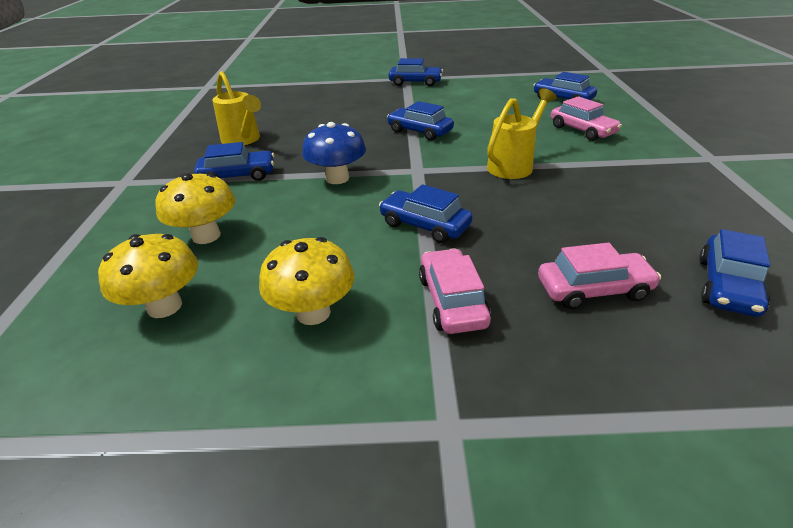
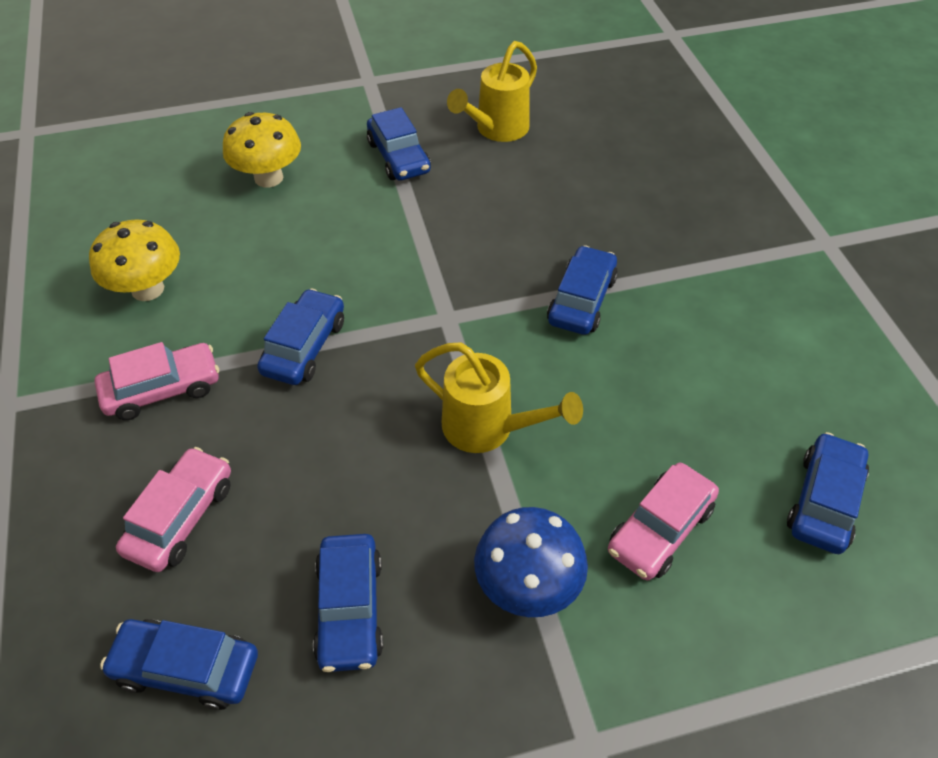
camera: 75 degrees right, 15 degrees up
(164, 306) = (159, 192): yellow mushroom -> none
(337, 178) = (408, 243): blue mushroom -> blue mushroom (527, 585)
(415, 82) = (810, 259): blue car -> blue car (350, 609)
(593, 289) = (181, 517): pink car -> pink car turned 135 degrees counterclockwise

